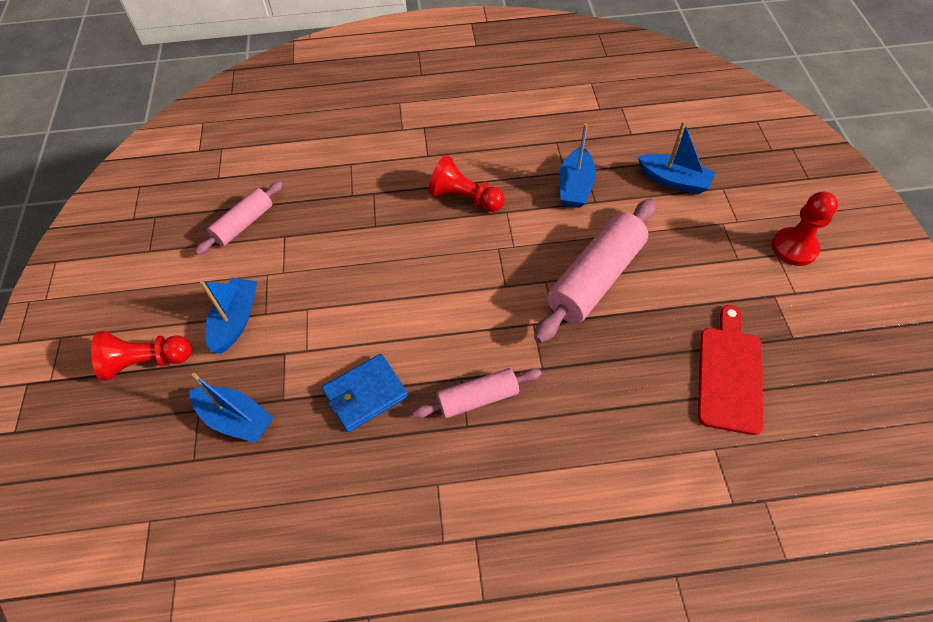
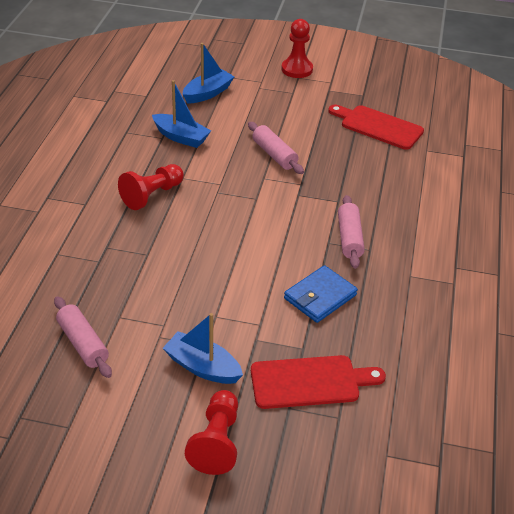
camera: 75 degrees left, 15 degrees down
(236, 419) = (310, 382): blue boat -> red cutting board
(365, 394) = (320, 297): blue wallet -> blue wallet turned 60 degrees clockwise
(595, 278) = (274, 155): pink rolling pin -> pink rolling pin, size x0.58

